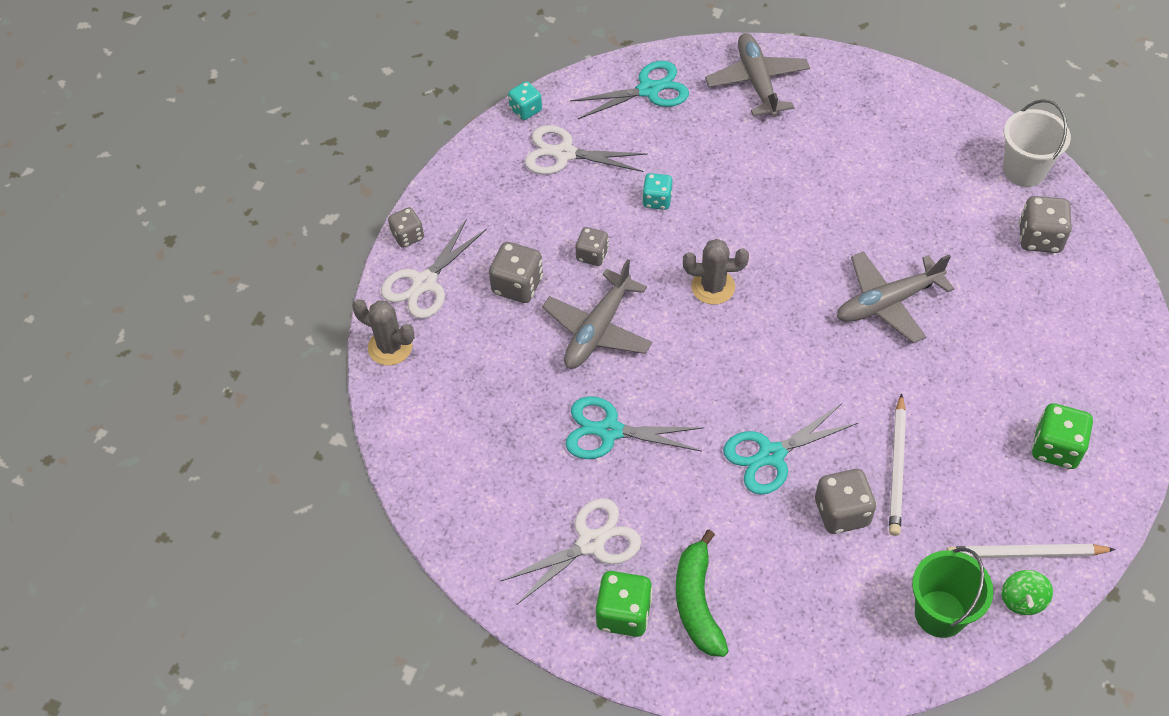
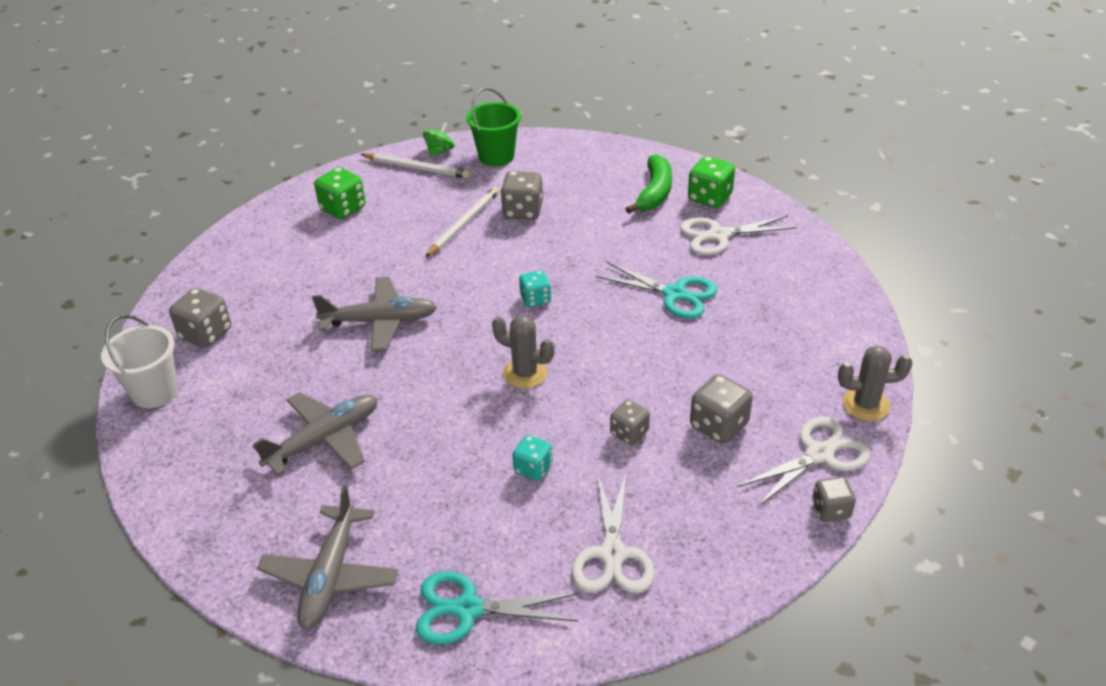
camera: 160 degrees left, 15 degrees down
(390, 347) = (866, 405): grey cactus -> grey cactus turned 45 degrees counterclockwise
(525, 110) = (639, 632): turquoise dice -> turquoise dice (535, 299)
(564, 154) = (612, 554): white scissors -> white scissors turned 60 degrees clockwise
(598, 330) = (652, 367): grey plane -> grey plane (324, 439)
(771, 455) = (552, 251): turquoise scissors -> none

